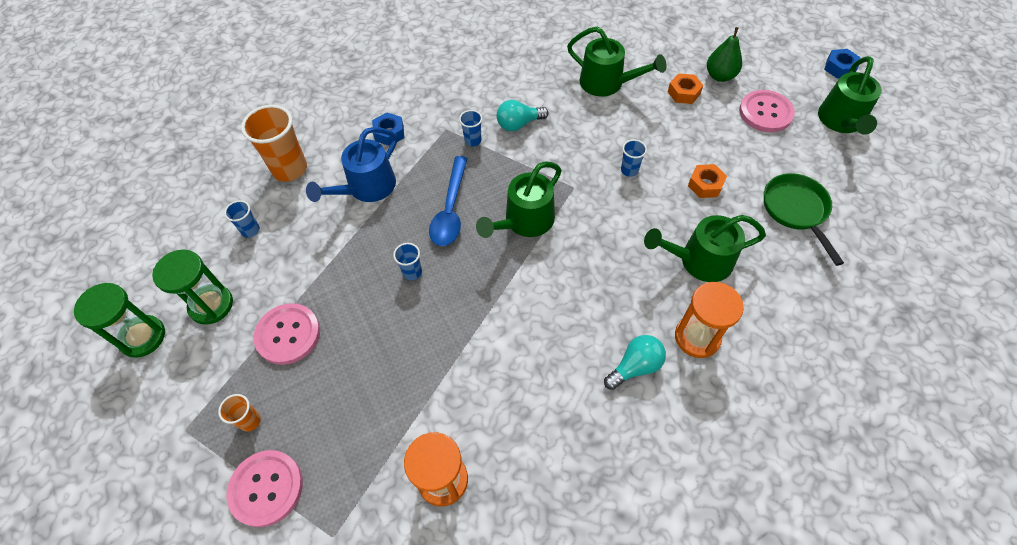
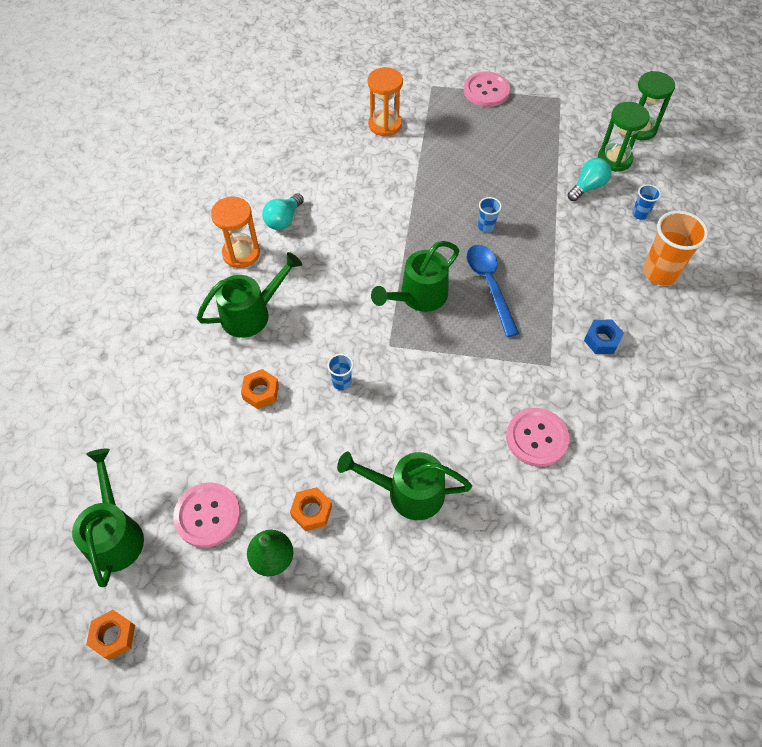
camera: 155 degrees right, 0 degrees up
(250, 421) = (524, 113): orange cup -> none
(288, 334) = (543, 160): pink button -> pink button (537, 438)
(366, 188) = (577, 279): blue watering can -> none
(473, 140) = (514, 361): blue cup -> none
(518, 124) = (479, 397): turquoise light bulb -> turquoise light bulb (587, 187)
(524, 222) = (418, 296): green watering can -> green watering can turned 150 degrees counterclockwise
(796, 210) = (166, 394): green pan -> none
(839, 68) = (113, 636): blue nut -> orange nut

